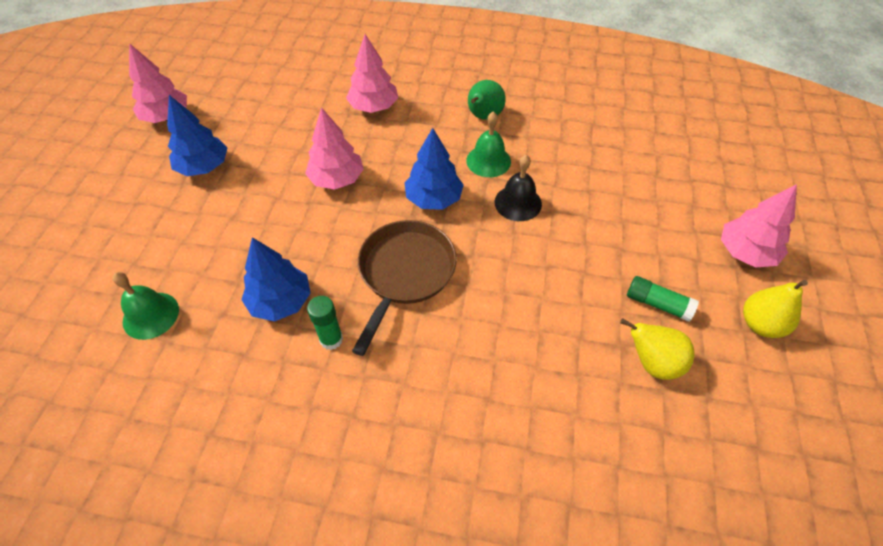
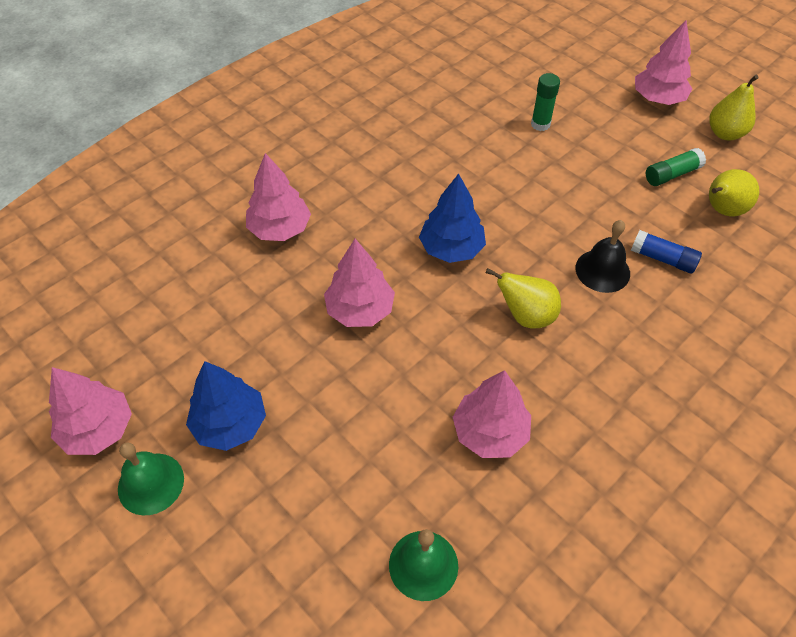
camera: 55 degrees left, 0 degrees up
(281, 301) = (490, 432): blue tree -> pink tree
(331, 339) = (565, 410): green glue stick -> green glue stick (540, 124)
(405, 273) = (526, 316): brown pan -> yellow pear
(483, 116) = (375, 156): green pear -> none
(488, 161) = (436, 185): green bell -> green bell (151, 483)
(518, 203) = (504, 194): black bell -> black bell (602, 270)
(546, 340) = (662, 259): none -> blue glue stick

